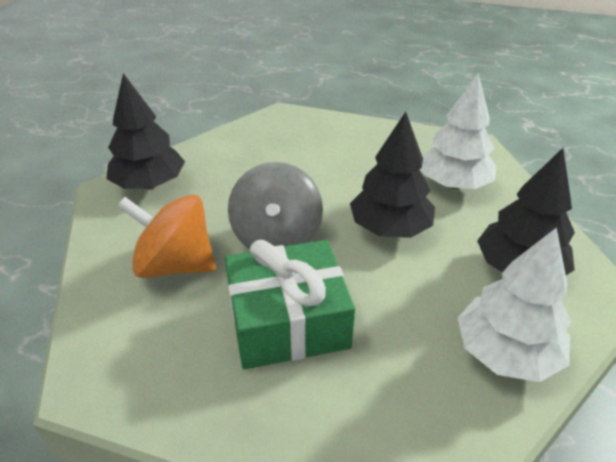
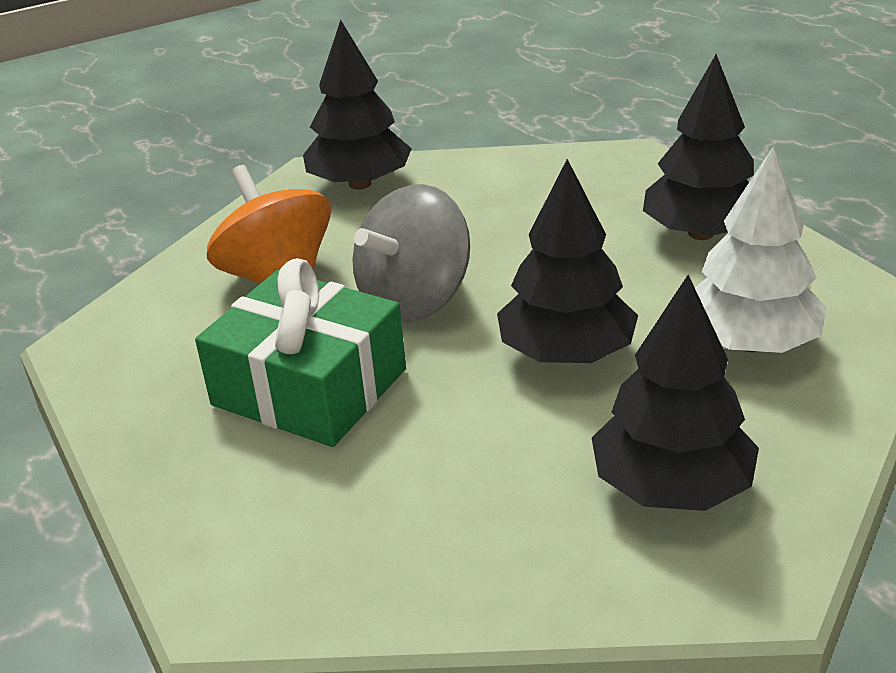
camera: 45 degrees right, 5 degrees down
(364, 141) = (700, 233): none -> black tree
(506, 353) = (496, 557): white tree -> none

